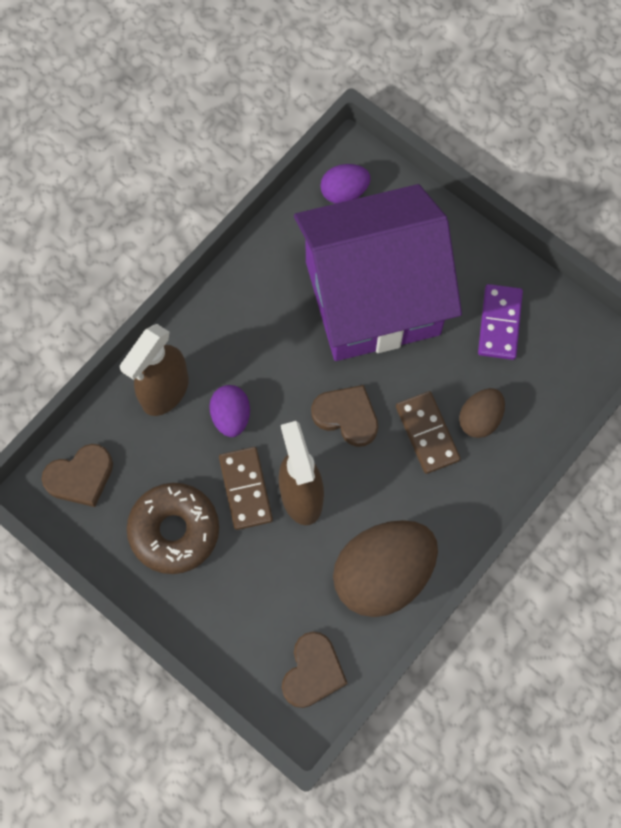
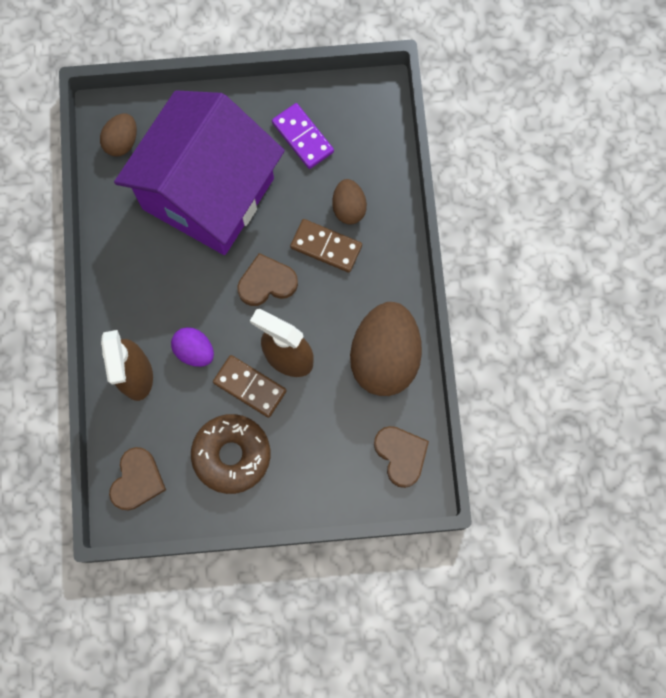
camera: 45 degrees left, 5 degrees up
(344, 192) = (122, 142): purple egg -> brown egg

